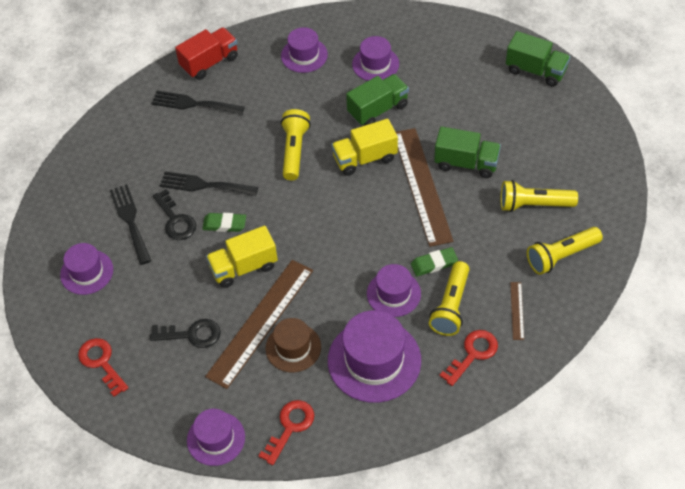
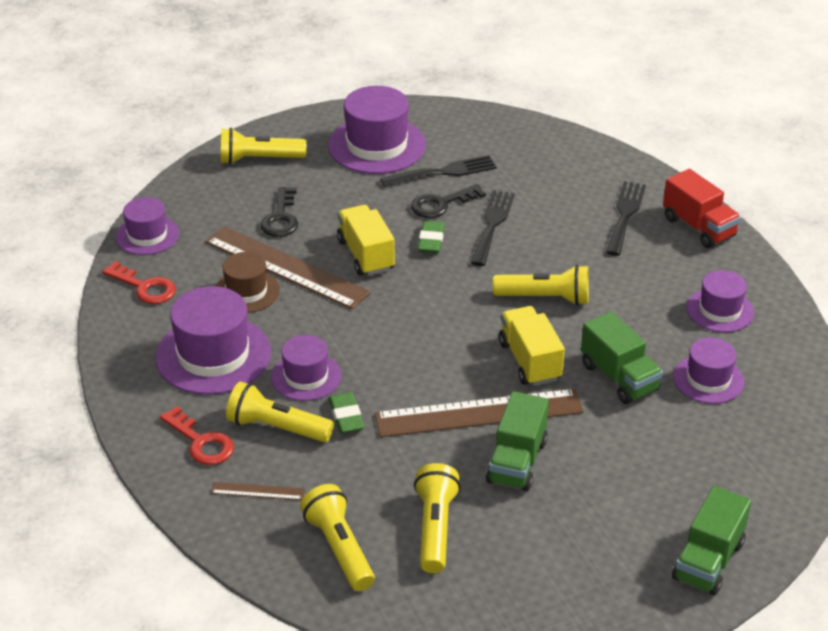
camera: 90 degrees right, 15 degrees down
(87, 272) = (377, 145): purple hat -> purple hat, size x1.66
(101, 363) = (259, 159): red key -> yellow flashlight

